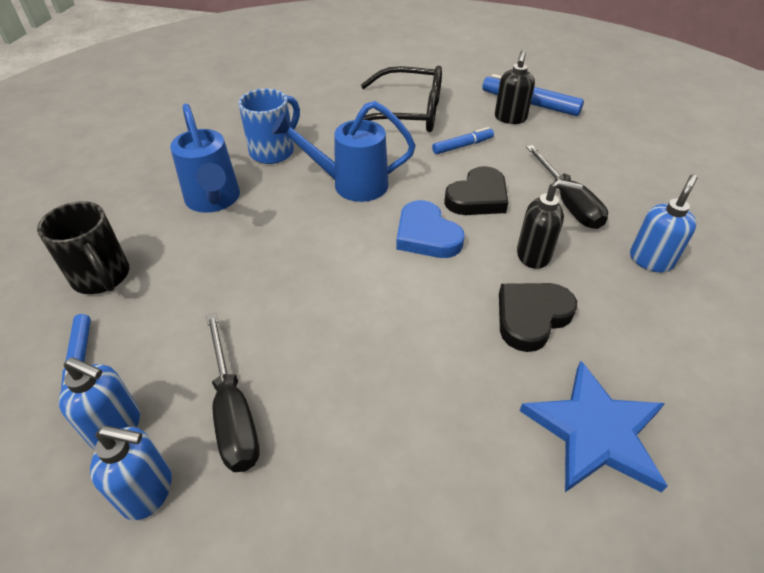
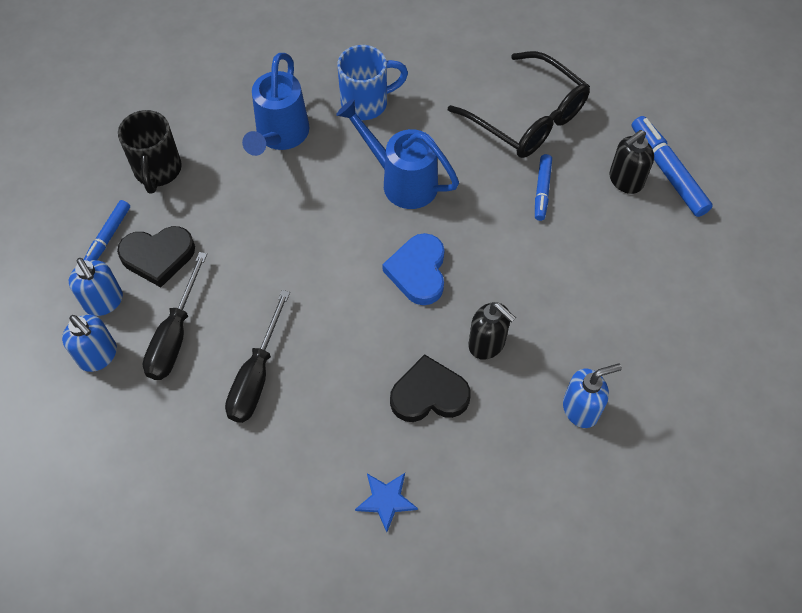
camera: 35 degrees right, 15 degrees up
(462, 146) = (542, 190): blue marker -> blue marker turned 90 degrees clockwise
(478, 197) = (498, 258): black heart -> black heart (158, 256)
(567, 202) = (573, 311): black screwdriver -> black screwdriver (256, 376)
(595, 431) = (386, 500): blue star -> blue star, size x0.54

